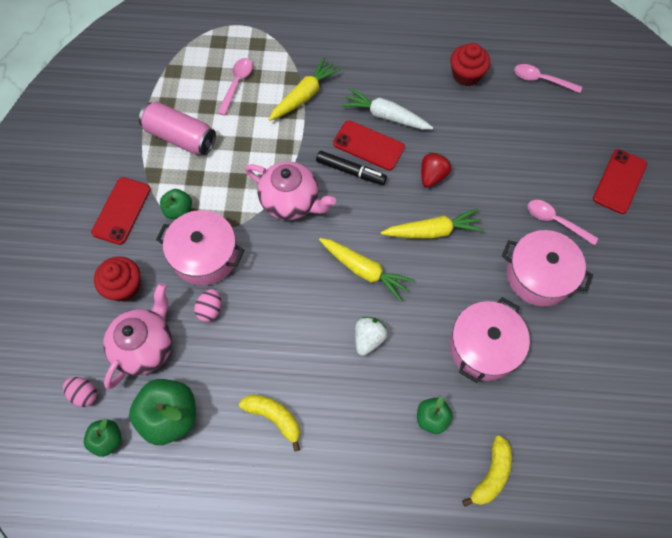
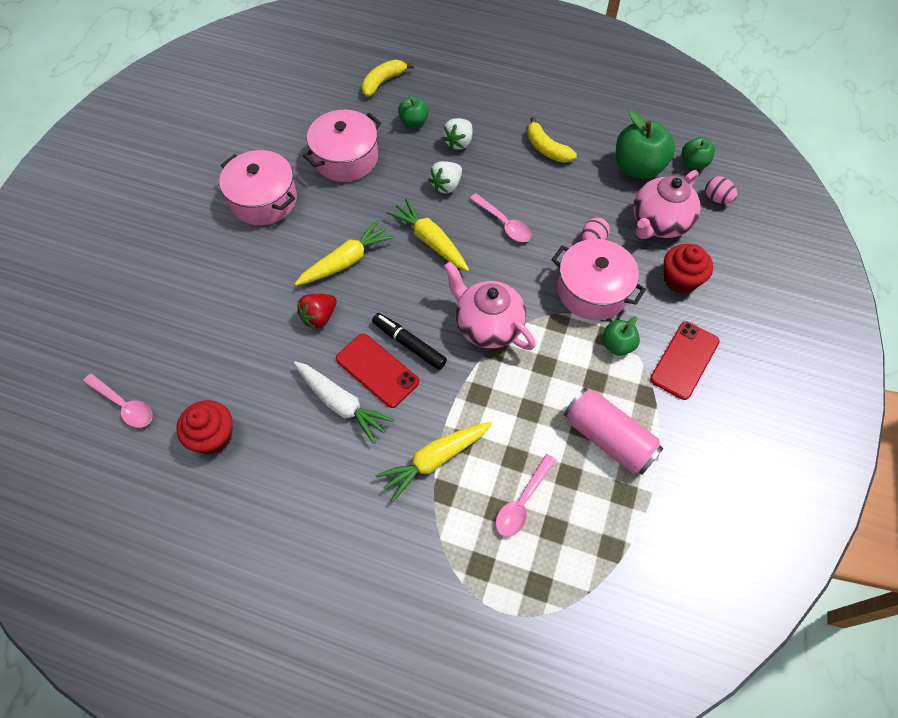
camera: 165 degrees left, 5 degrees down
(373, 401) = (459, 142): none -> white strawberry
(432, 231) = (346, 261): yellow carrot -> yellow carrot turned 135 degrees clockwise
(555, 221) = (216, 242): pink spoon -> pink spoon (504, 223)
(619, 181) = (124, 265): red phone -> none

